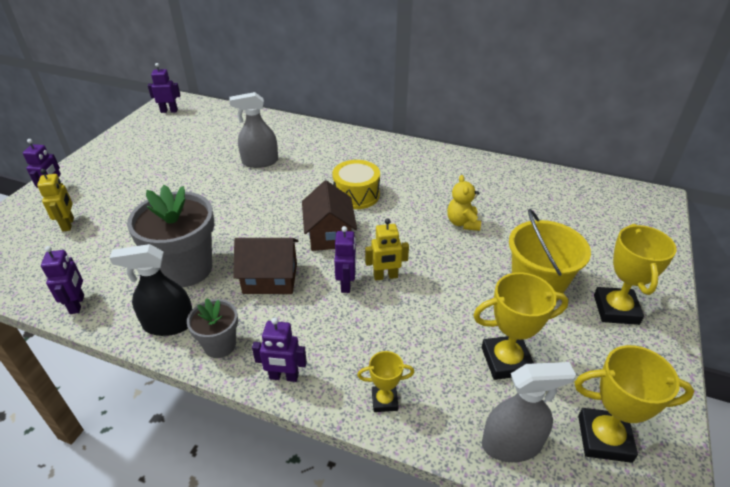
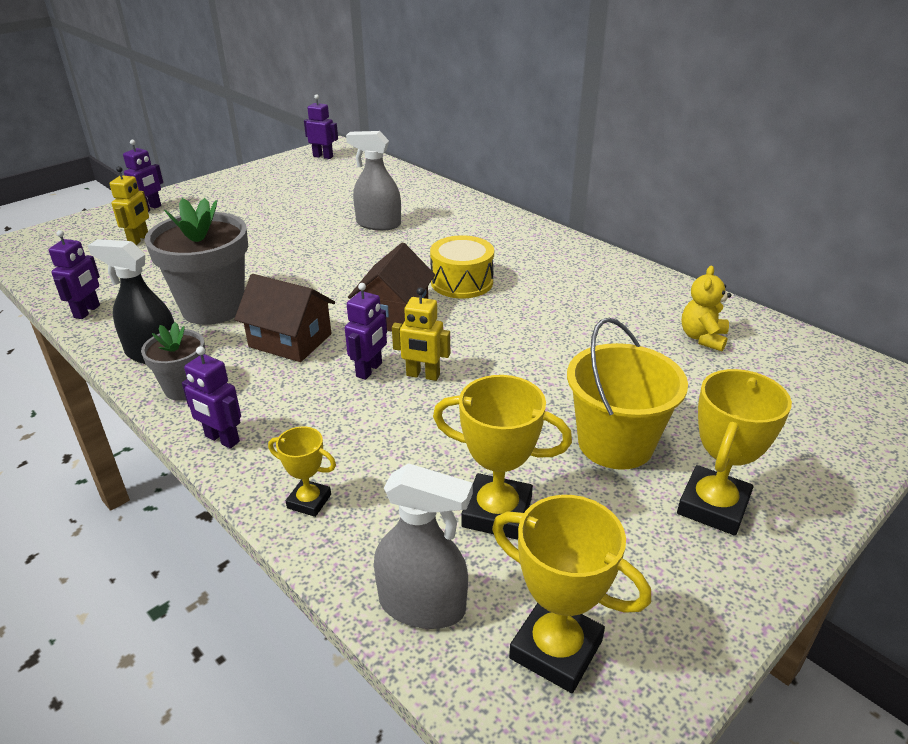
camera: 25 degrees right, 5 degrees down
(462, 223) = (574, 345): yellow teddy bear -> yellow teddy bear (702, 338)

